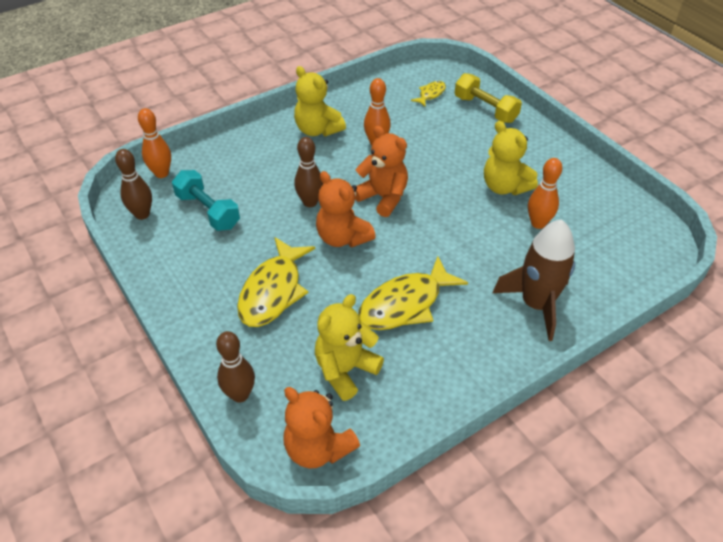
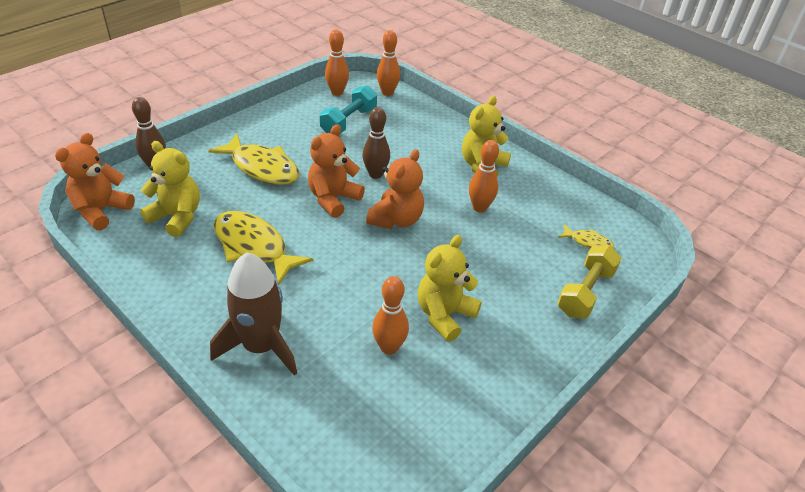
camera: 75 degrees right, 5 degrees down
(142, 214) = (337, 92): brown bowling pin -> orange bowling pin
(273, 291) = (262, 168): yellow fish -> yellow fish turned 150 degrees counterclockwise

